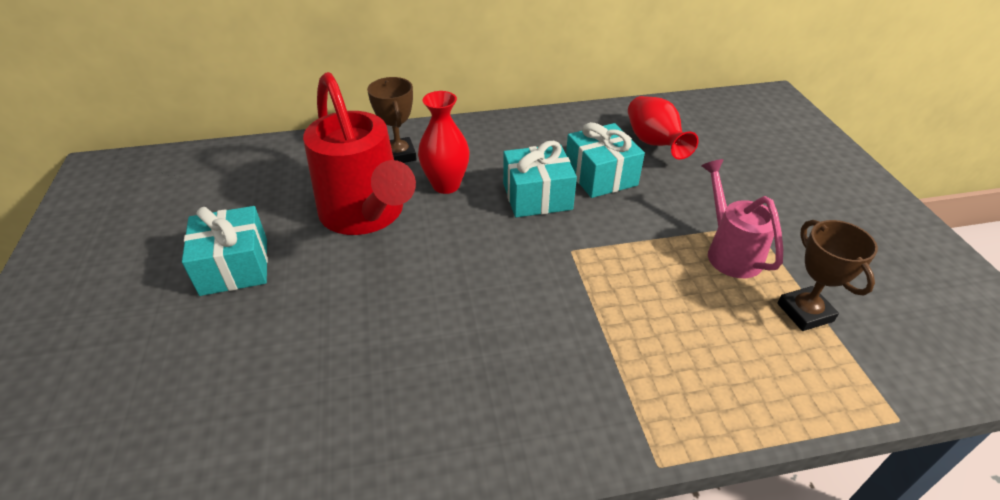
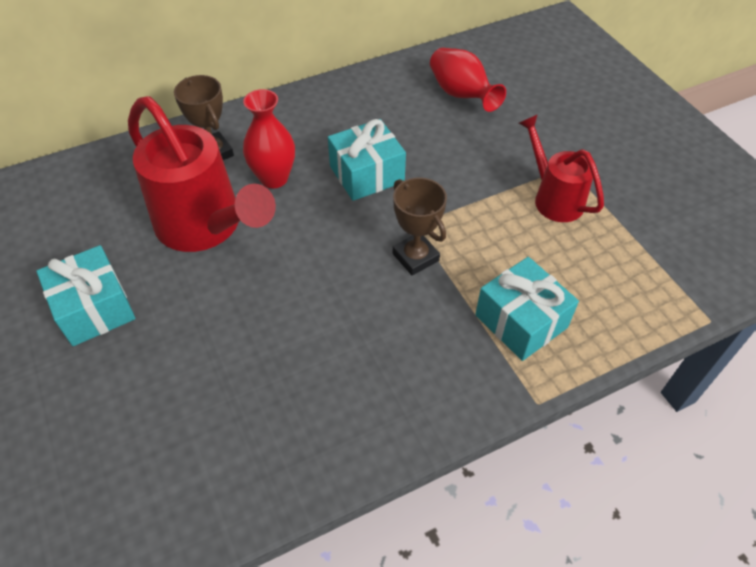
camera: 15 degrees left, 10 degrees up
(601, 176) = (420, 140): turquoise gift -> turquoise gift (521, 321)
(730, 252) = (554, 198): pink watering can -> red watering can
(805, 312) = (625, 243): brown trophy -> brown trophy (415, 257)

